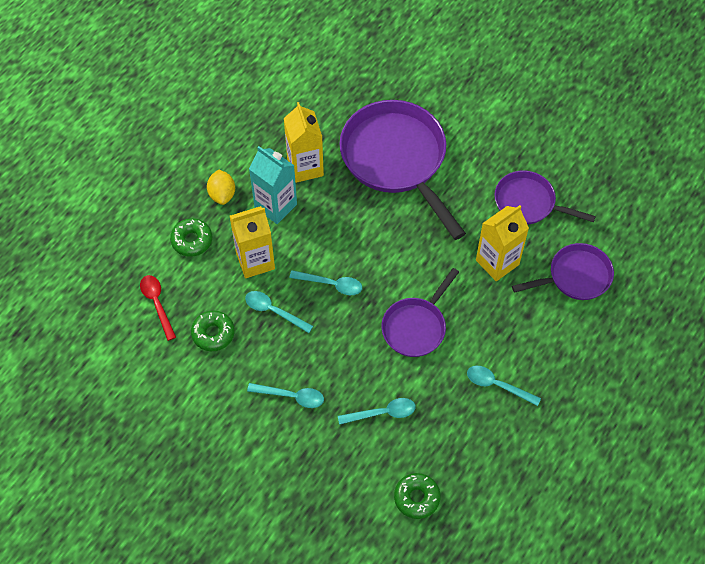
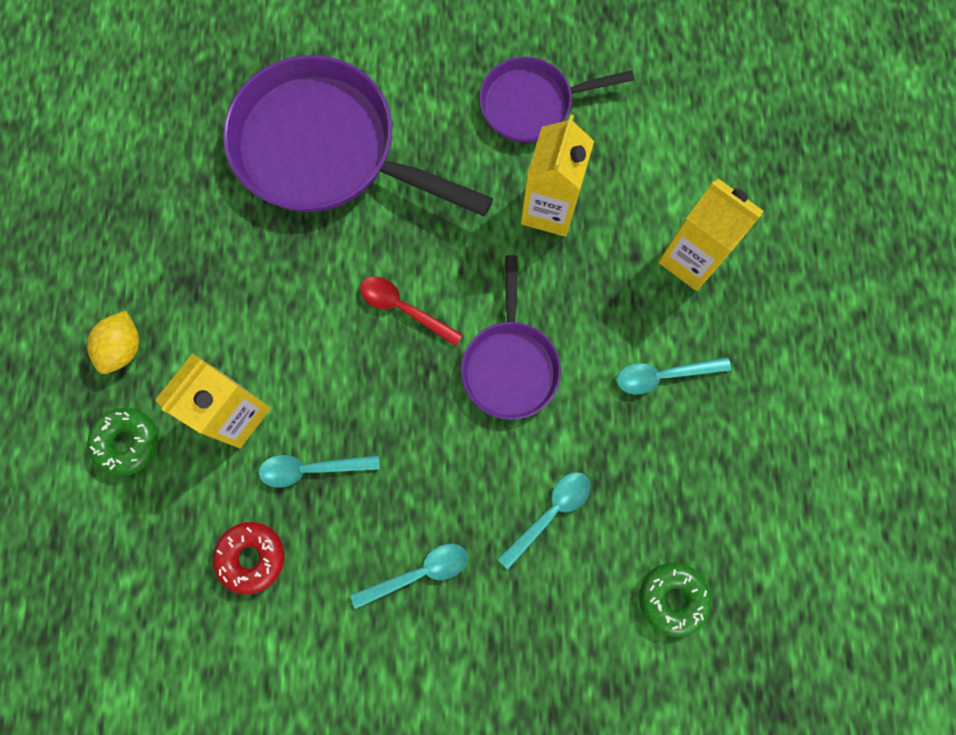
camera: 35 degrees left, 15 degrees up
(157, 304) = (143, 568): red spoon -> red spoon (404, 308)
(213, 333) = (251, 557): green donut -> red donut
(222, 194) = (123, 348): yellow lemon -> yellow lemon turned 60 degrees clockwise
(275, 206) = (209, 317): turquoise carton -> none
(305, 167) = (211, 236): yellow carton -> yellow carton (691, 259)
(331, 284) = (361, 380): turquoise spoon -> none
(575, 276) = (656, 167): purple pan -> none

